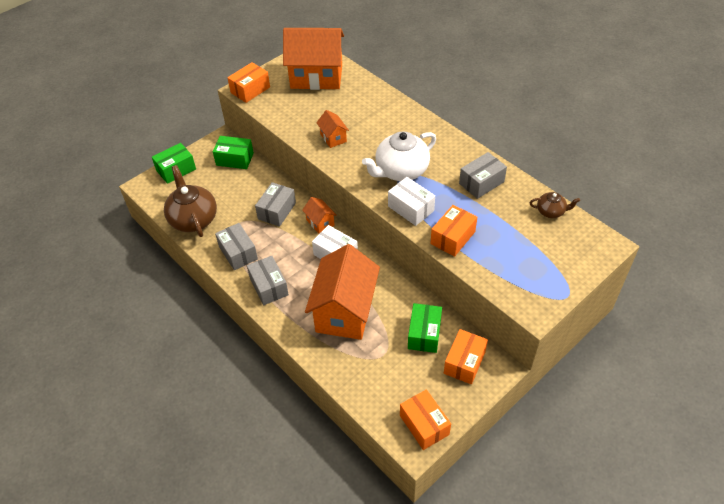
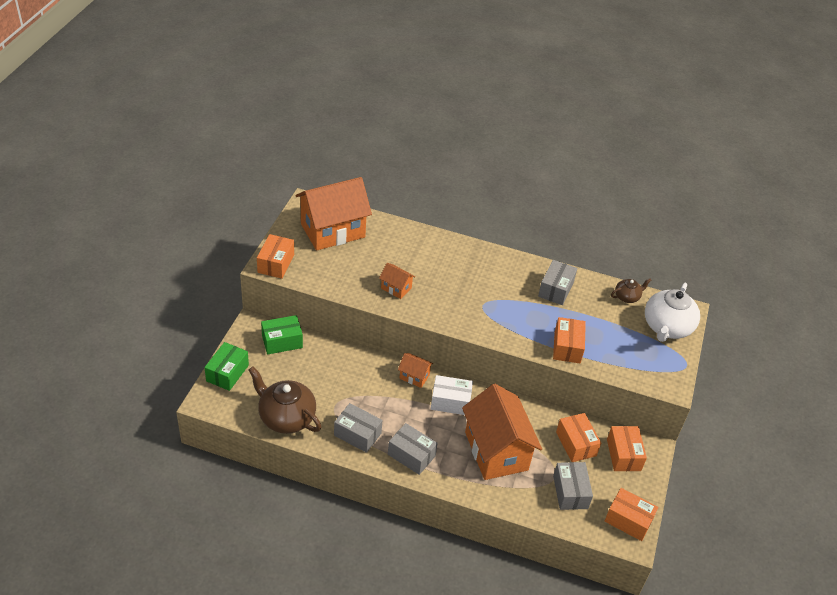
camera: 35 degrees left, 5 degrees down
(277, 211) = (364, 380): grey box -> grey box (570, 492)
(401, 171) = (480, 301): white teapot -> white teapot (667, 327)
(411, 208) = (514, 333): white box -> none
(424, 334) = (576, 444): green box -> orange box

